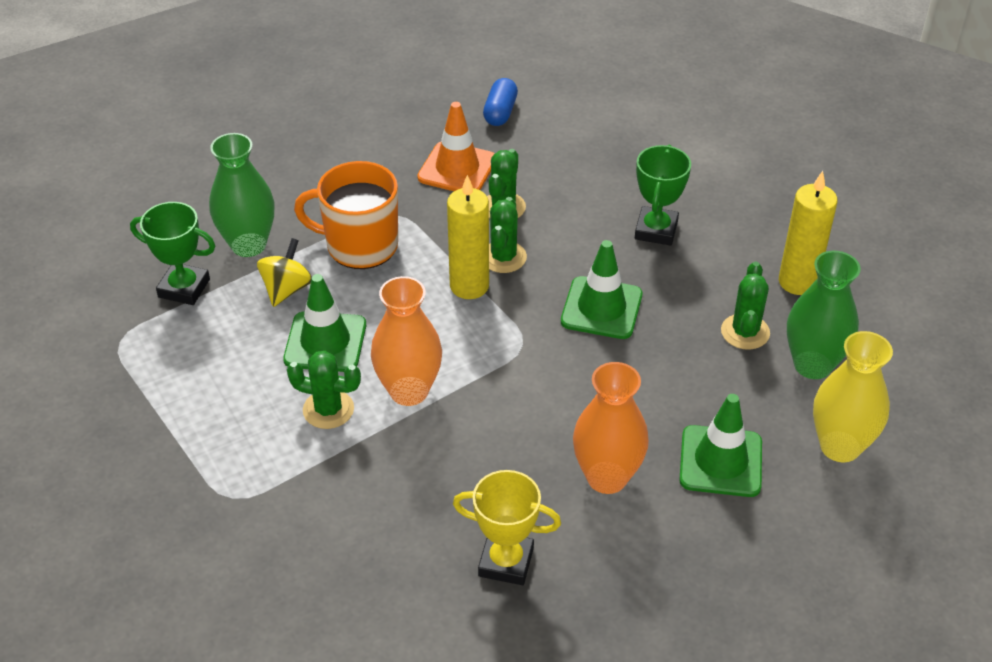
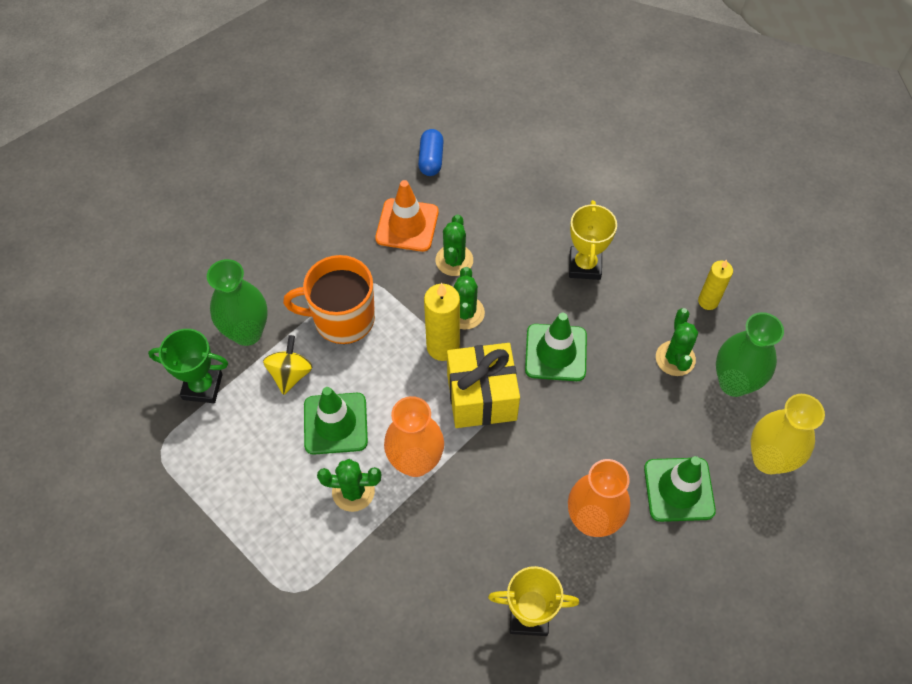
camera: 10 degrees left, 15 degrees up
(502, 339) = (481, 397): none -> yellow gift
(656, 230) = (585, 265): green trophy -> yellow trophy
(797, 282) = (708, 301): yellow candle -> yellow candle, size x0.64

